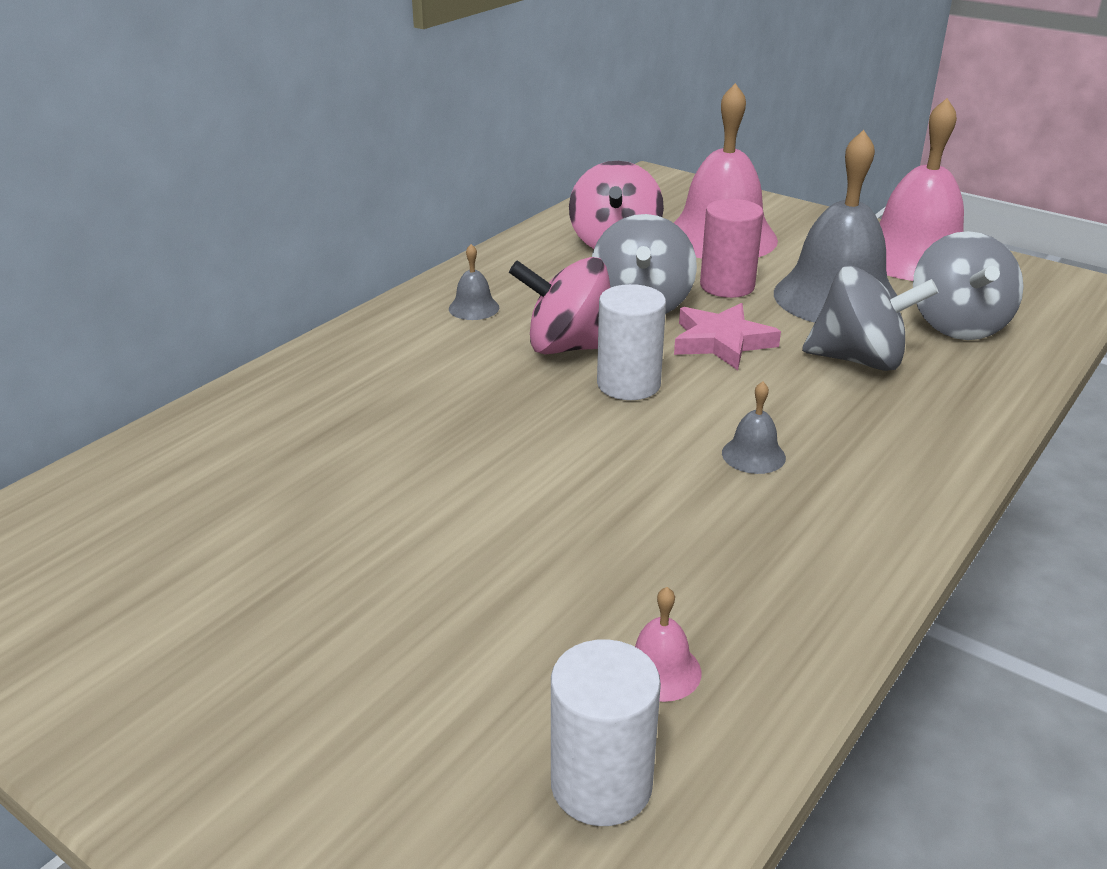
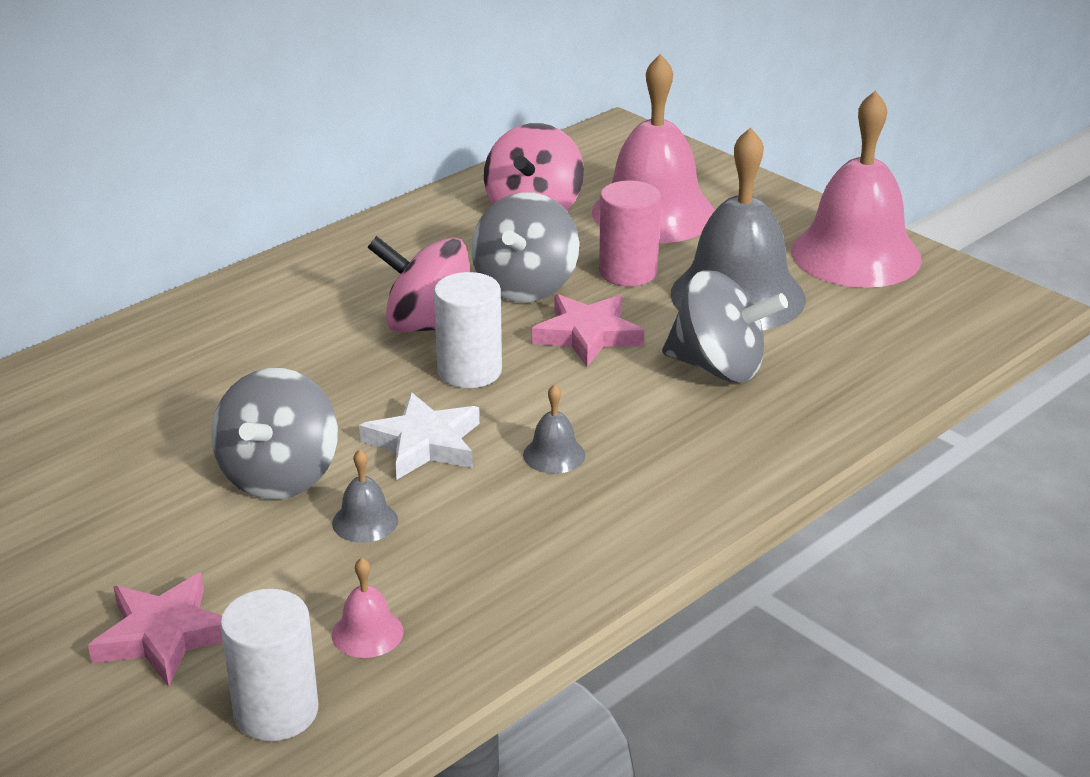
camera: 10 degrees right, 0 degrees up
(429, 704) = (164, 635): none -> pink star
(474, 308) = (353, 274): grey bell -> grey bell (365, 521)
(619, 457) = (424, 443): none -> white star
(957, 325) = (848, 340): grey spinning top -> grey spinning top (280, 477)

